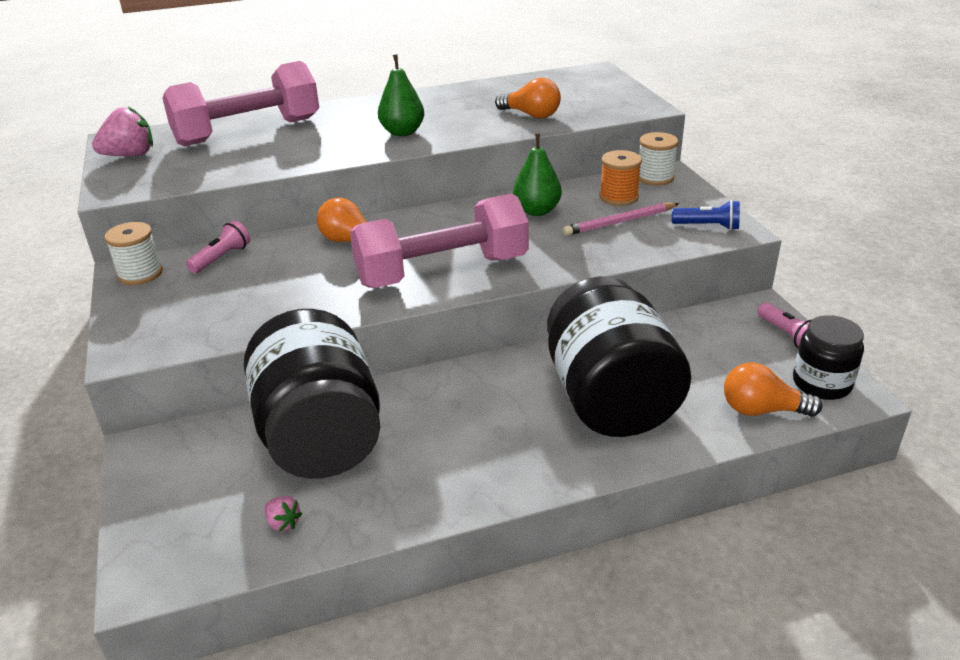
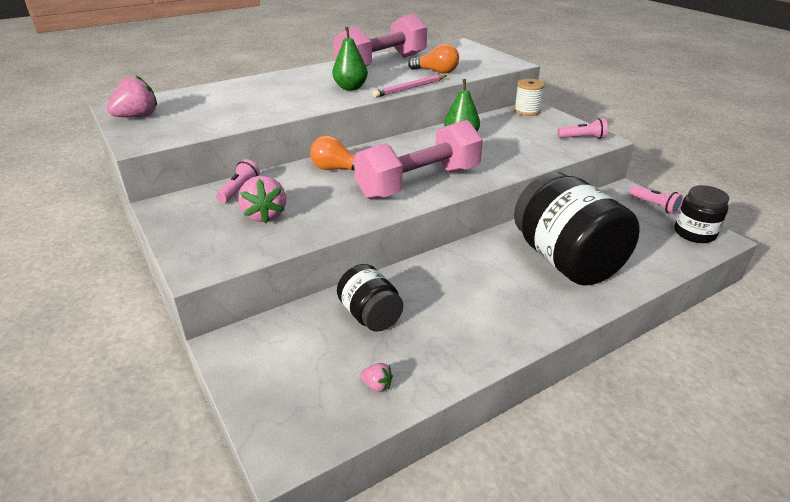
camera: 15 degrees left, 0 degrees up
(140, 274) = (176, 208): white spool -> none
(233, 294) = (265, 215): none -> pink strawberry
(248, 132) = (228, 94): pink dumbbell -> pink dumbbell (382, 64)
(320, 436) = (370, 315): black jar -> black jar, size x0.52
(618, 197) = (511, 125): orange spool -> none
(620, 222) = (523, 140): pink pencil -> pink pencil (410, 88)
(708, 226) = (582, 138): blue flashlight -> pink flashlight
(762, 410) = (668, 255): orange light bulb -> none

